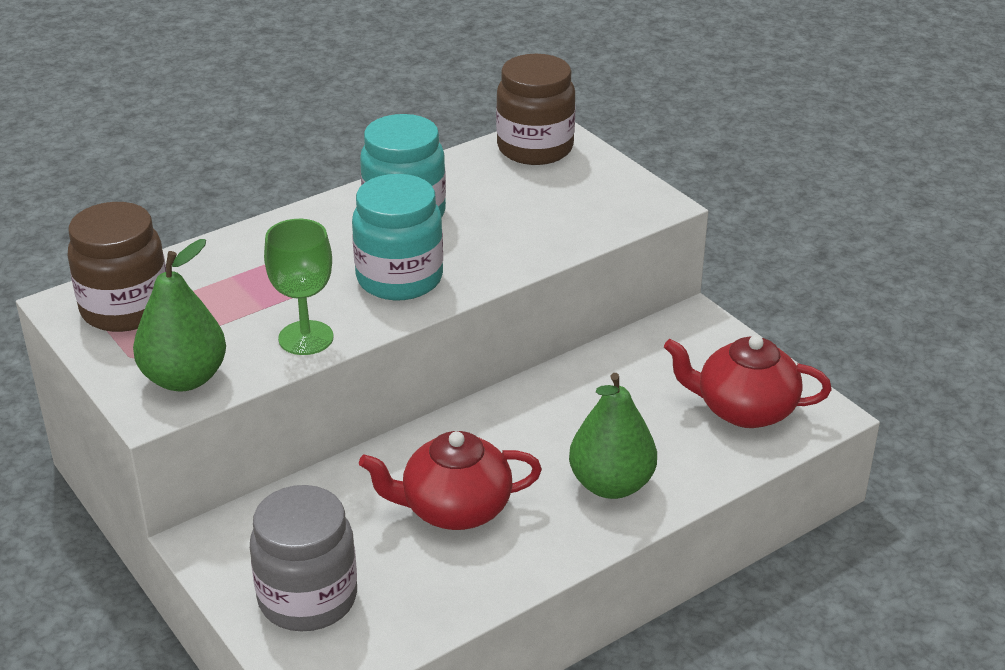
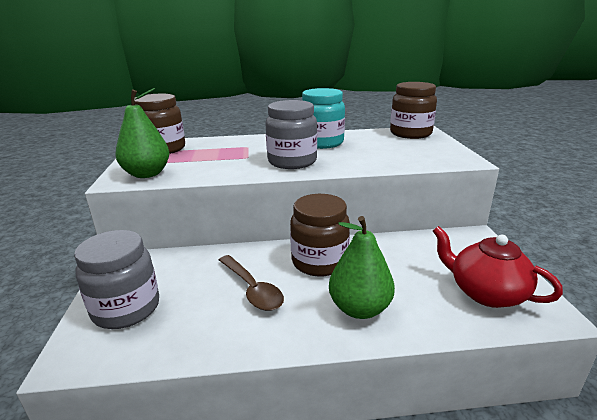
camera: 30 degrees right, 10 degrees down
(306, 338) = (219, 172): green goblet -> none
(399, 279) = (292, 162): turquoise jar -> grey jar
(454, 509) = (252, 289): red teapot -> brown spoon
(511, 435) = (319, 262): none -> brown jar

